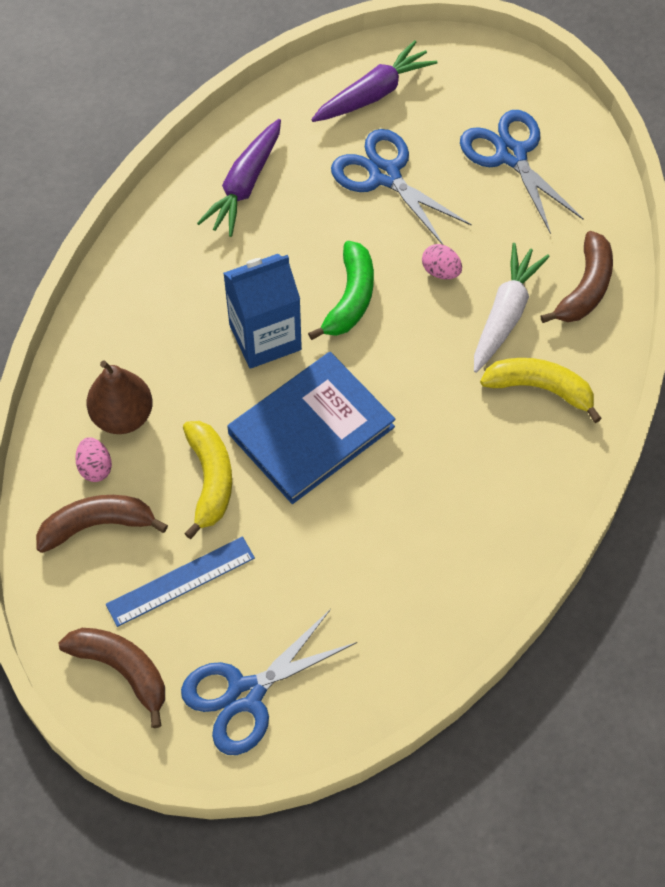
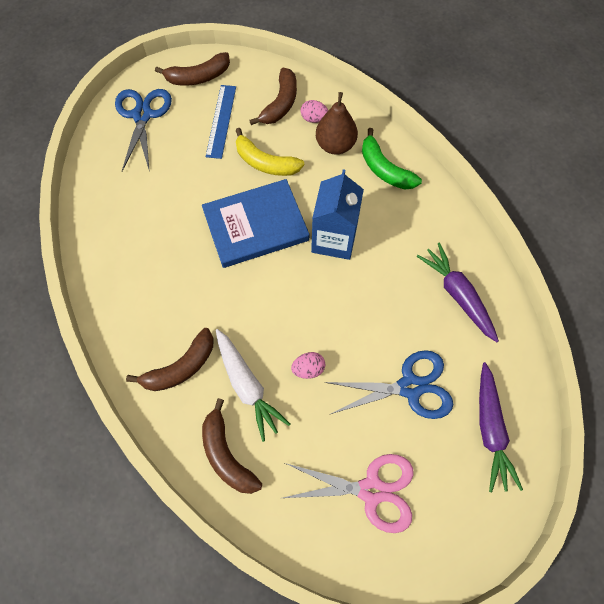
camera: 125 degrees right, 5 degrees up
(311, 430) = (256, 225): blue book -> blue book turned 75 degrees clockwise
(350, 298) = (327, 301): green banana -> green banana (384, 169)
(511, 155) = (371, 490): blue scissors -> pink scissors
(540, 388) = (181, 367): yellow banana -> brown banana

